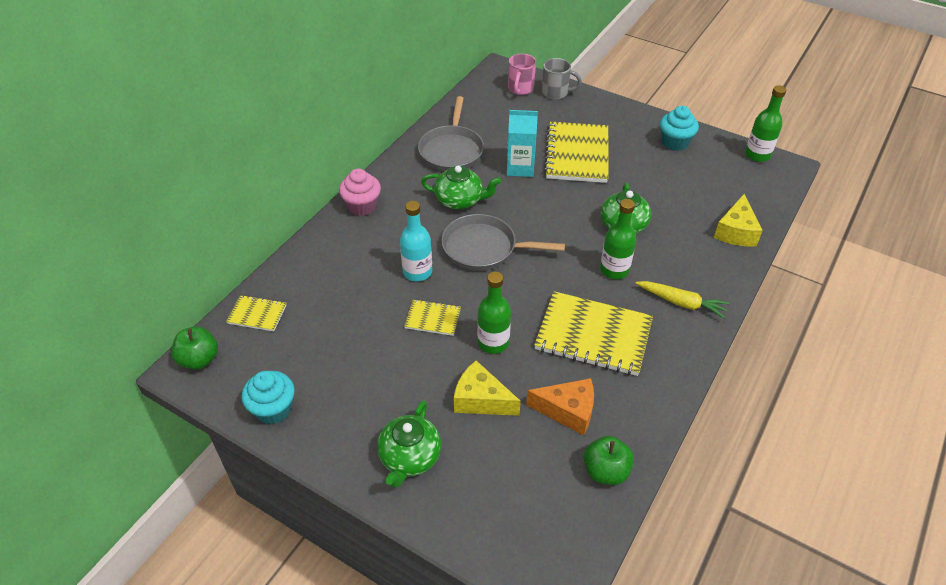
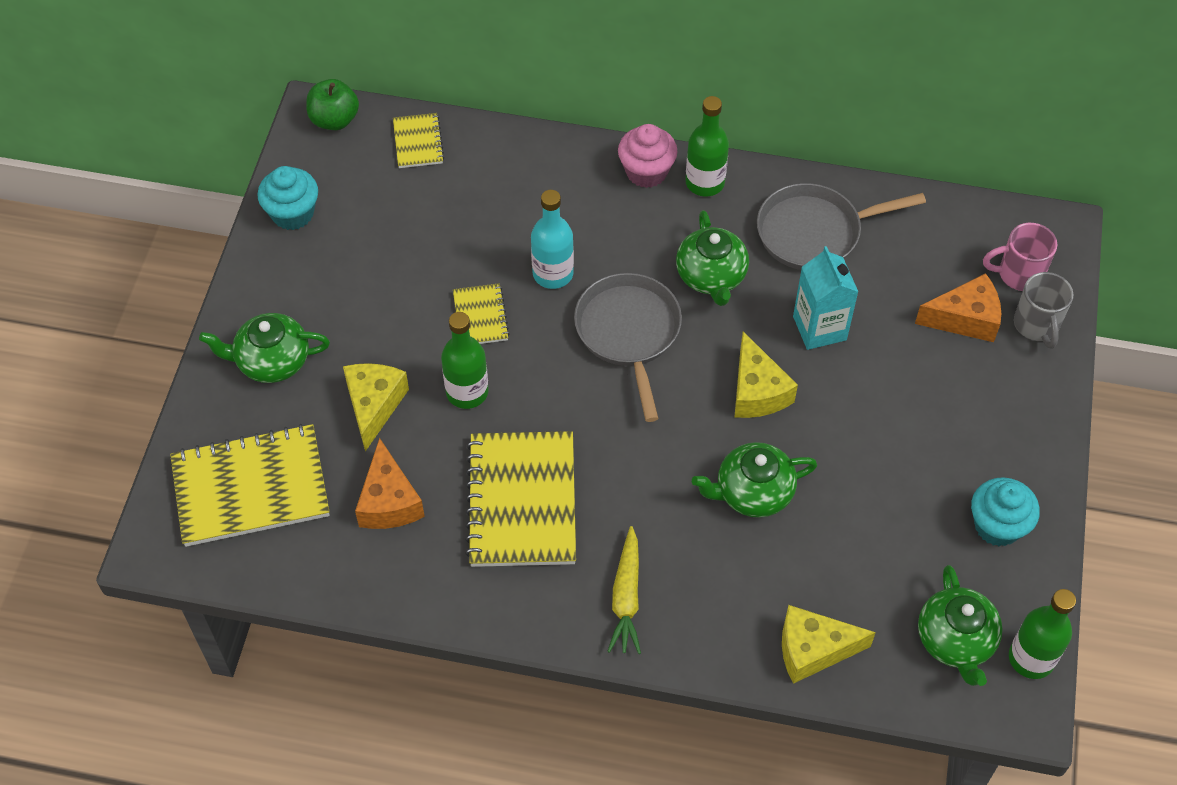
camera: 70 degrees right, 10 degrees up
(540, 114) = (965, 318): none -> orange cheese
(553, 205) = (757, 391): none -> yellow cheese
(576, 154) = (890, 393): yellow notebook -> yellow notebook (251, 487)
(605, 471) = (315, 562): green apple -> none
(614, 270) = (656, 500): green bottle -> green bottle (705, 183)
(741, 177) = (955, 640): none -> green teapot

